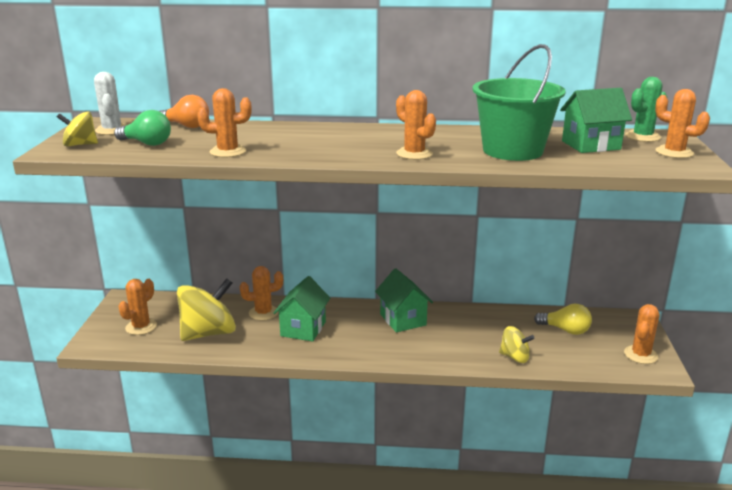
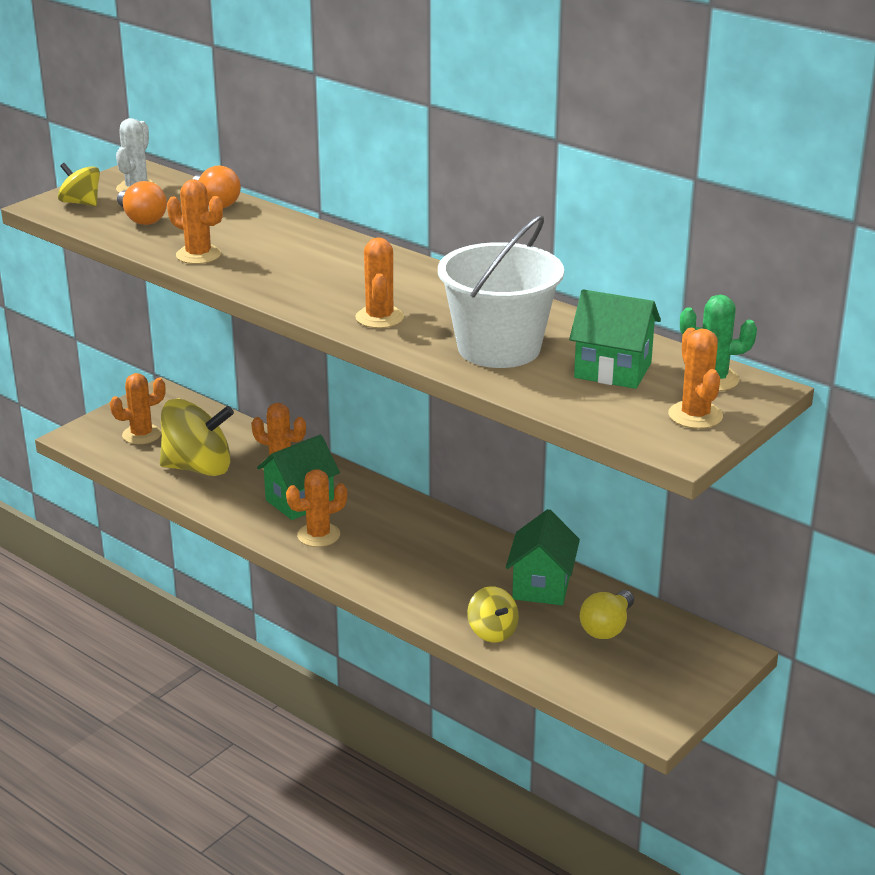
camera: 35 degrees right, 5 degrees up
(147, 143) = (142, 219): green light bulb -> orange light bulb
(403, 320) = (424, 534): green house -> green house (541, 586)
(512, 151) = (499, 348): green bucket -> white bucket
(565, 330) = (607, 627): yellow light bulb -> yellow light bulb turned 60 degrees clockwise
(640, 355) = (657, 696): orange cactus -> orange cactus (318, 535)

